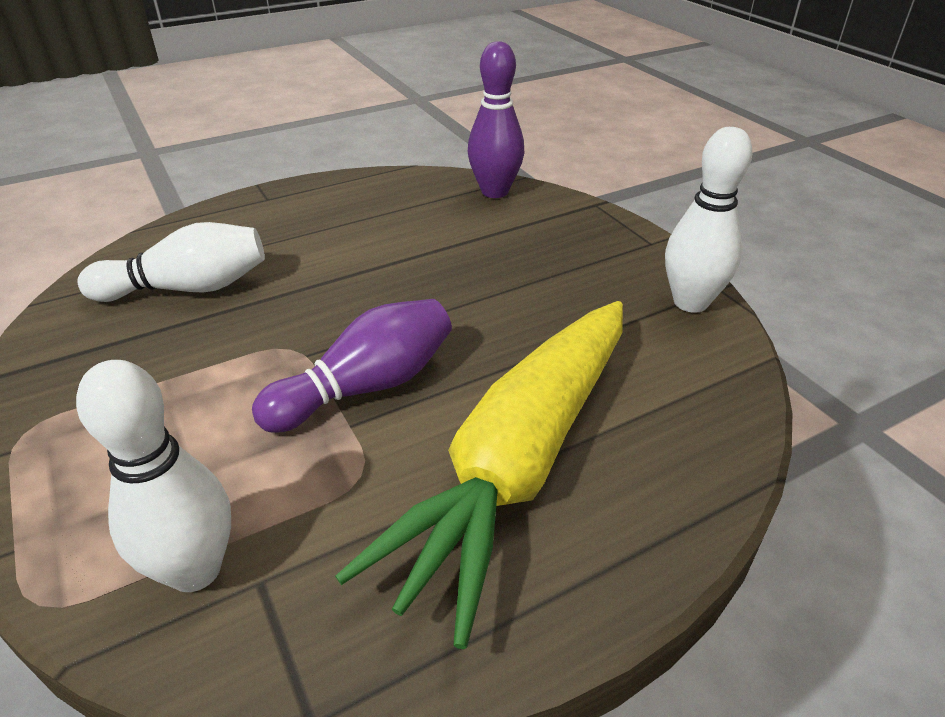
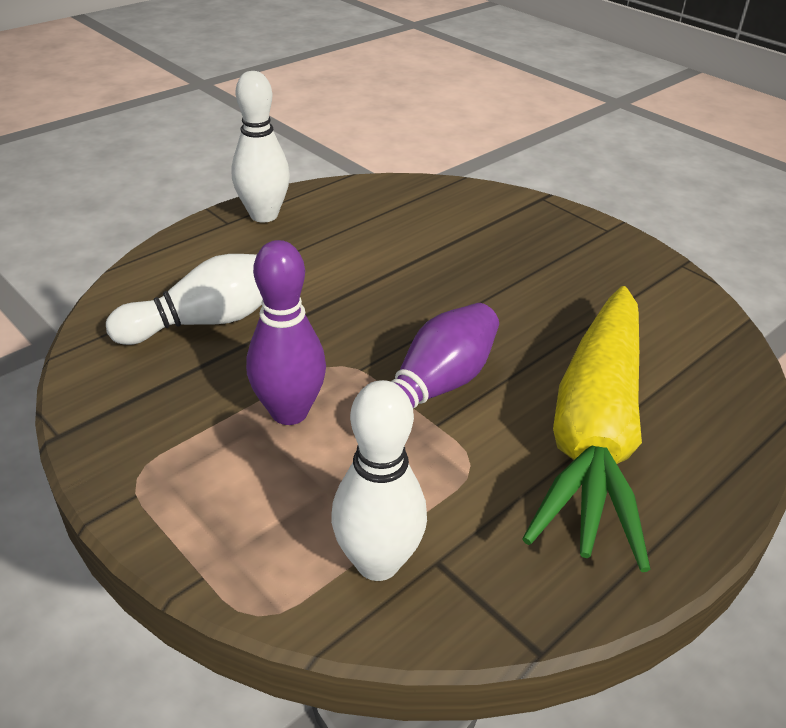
camera: 15 degrees left, 0 degrees up
(495, 191) = (445, 194): purple bowling pin -> purple bowling pin (289, 412)
(690, 302) = (665, 280): white bowling pin -> white bowling pin (264, 215)

